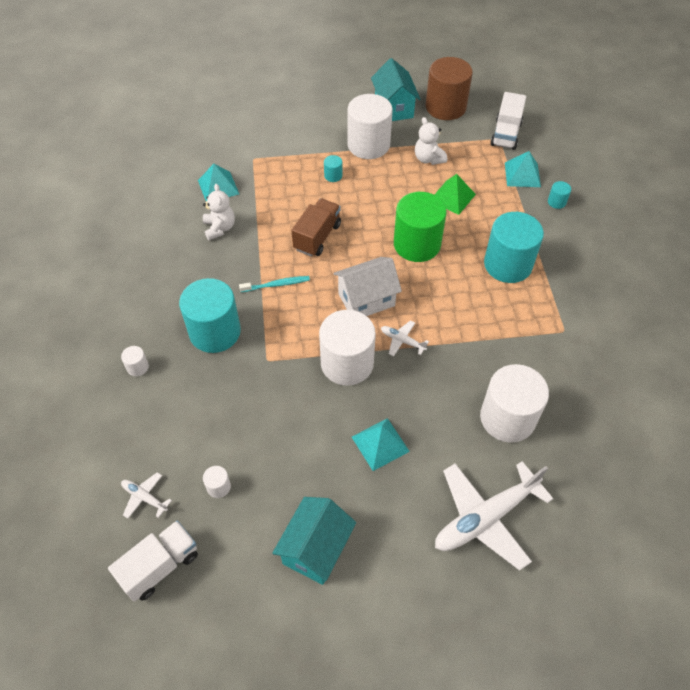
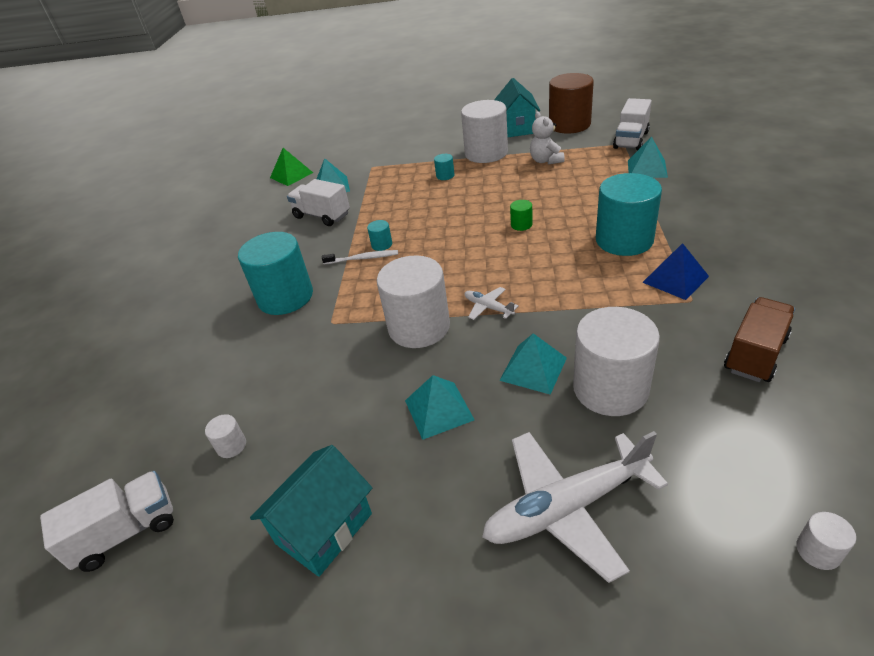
camera: 15 degrees right, 15 degrees down
(137, 367) = (195, 326): white cylinder -> white cylinder (818, 551)
(145, 497) = (145, 452): white plane -> none
(219, 228) = (322, 216): white teddy bear -> white truck
(276, 285) = (363, 258): turquoise toothbrush -> white toothbrush
(317, 237) = (416, 220): brown truck -> brown truck (755, 354)
(366, 299) = (455, 270): white house -> none
(417, 244) = (521, 225): green cylinder -> green cylinder, size x0.41
(447, 402) = (533, 369): none -> turquoise pyramid
(452, 197) = (567, 187): green pyramid -> green pyramid (291, 175)
(551, 308) = (675, 279): none -> blue pyramid
(556, 202) = (686, 188): turquoise cylinder -> turquoise cylinder (382, 245)

